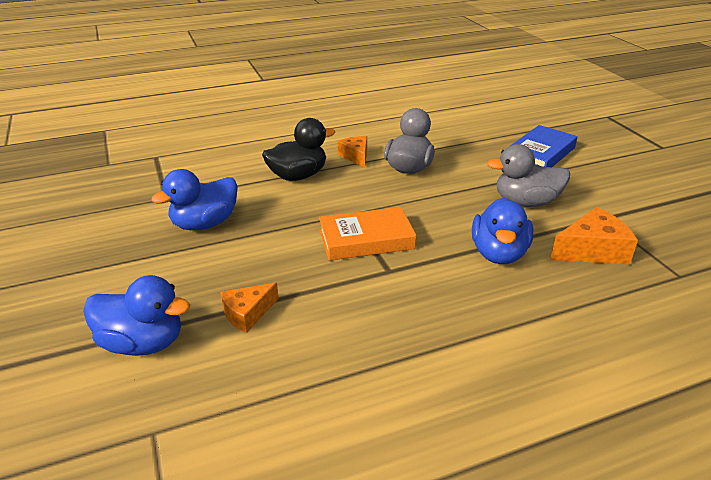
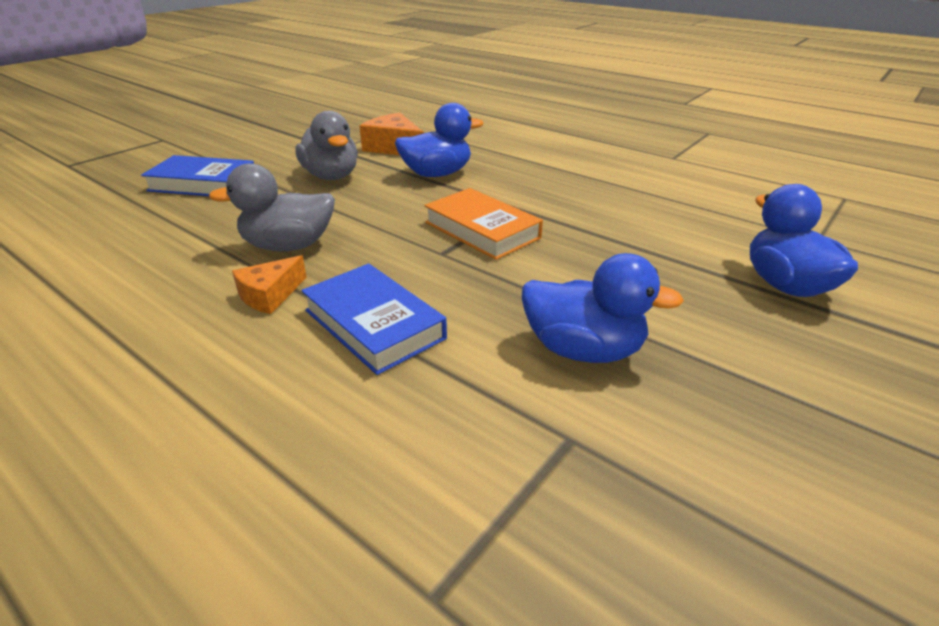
camera: 120 degrees left, 0 degrees up
(247, 313) = (668, 250): orange cheese -> none
(298, 176) = (374, 324): black duck -> blue book

